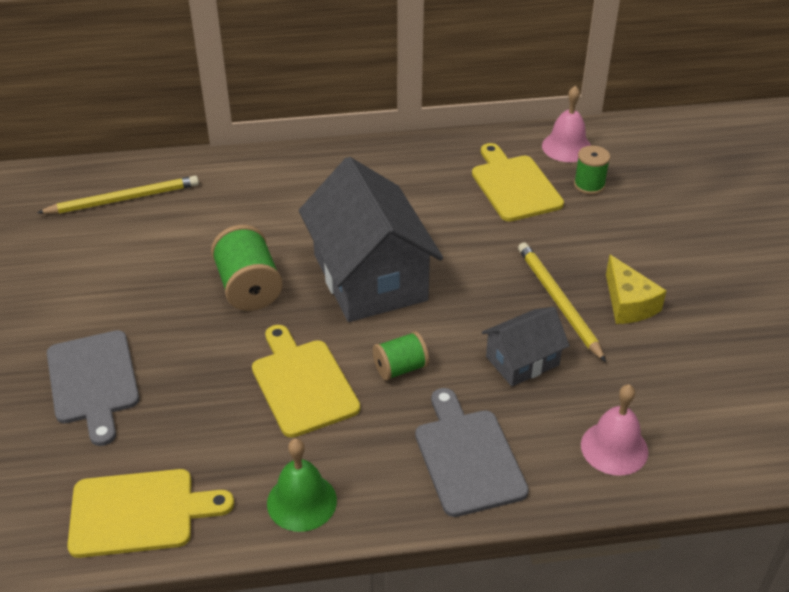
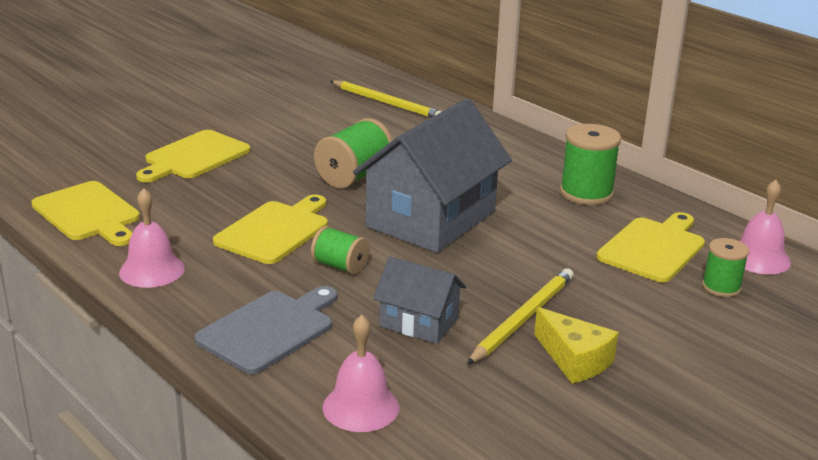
camera: 55 degrees right, 15 degrees down
(93, 381) = (194, 157): grey cutting board -> yellow cutting board
(301, 501) = (152, 270): green bell -> pink bell
(406, 173) = (586, 193): none -> green spool
(628, 303) = (574, 360): yellow cheese -> yellow cheese turned 75 degrees counterclockwise

